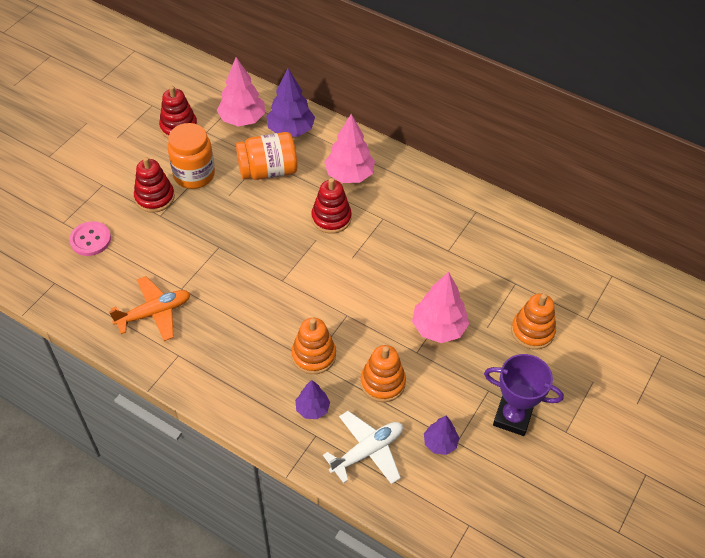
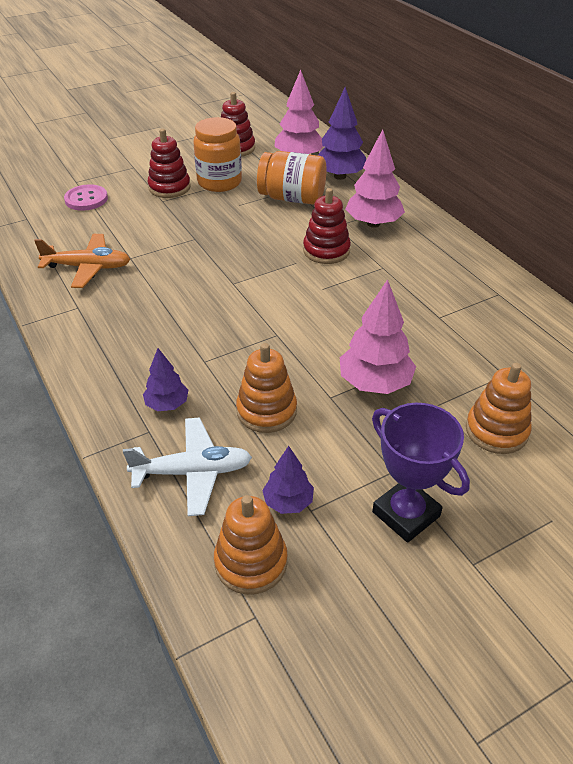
camera: 30 degrees right, 10 degrees down
(313, 355) = (210, 357): orange stacking toy -> orange stacking toy (251, 562)

